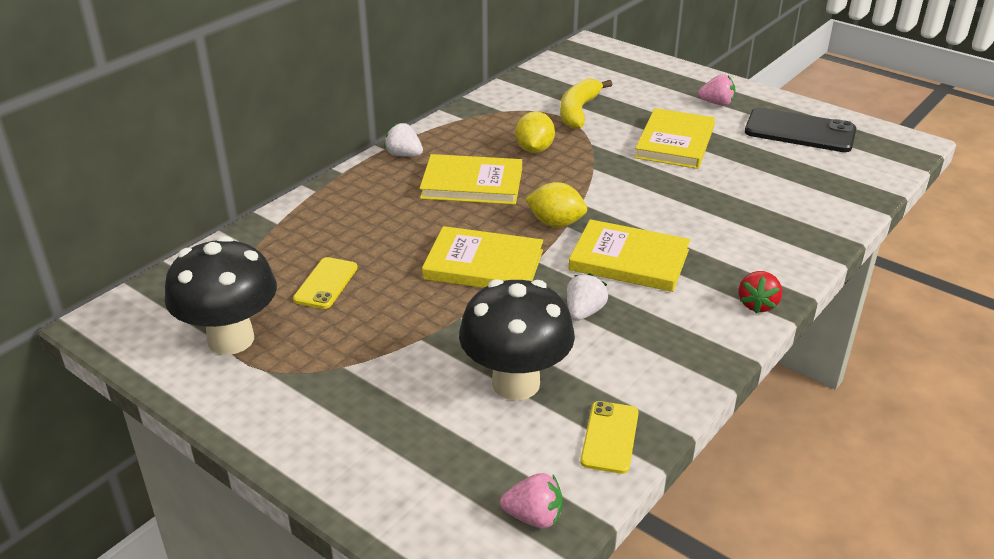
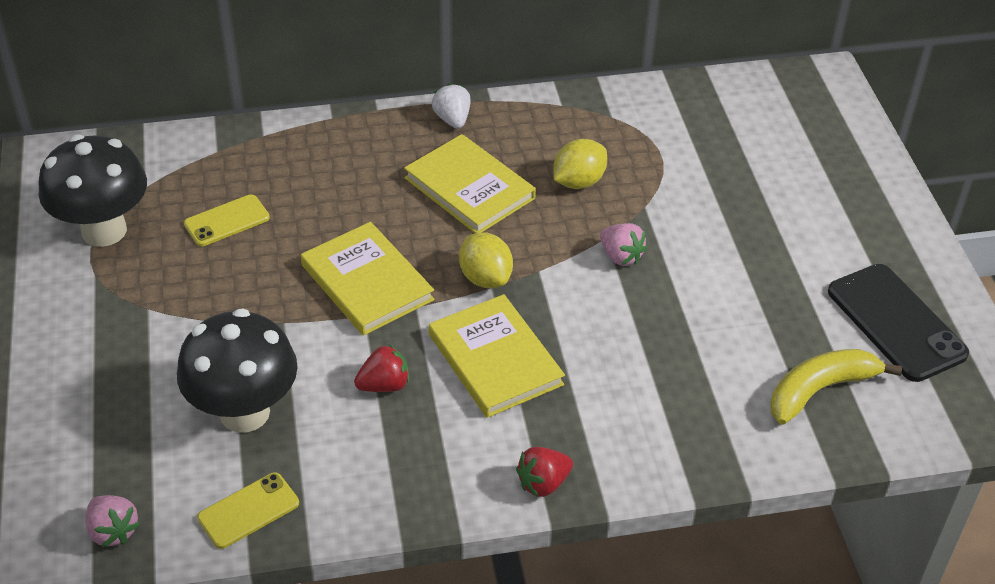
camera: 40 degrees right, 10 degrees up
(578, 111) = (687, 159): yellow banana -> yellow banana (820, 390)
(584, 312) = (384, 385): white strawberry -> red strawberry
(675, 142) = (732, 255): yellow book -> none
(716, 103) = (854, 232): pink strawberry -> pink strawberry (620, 256)

